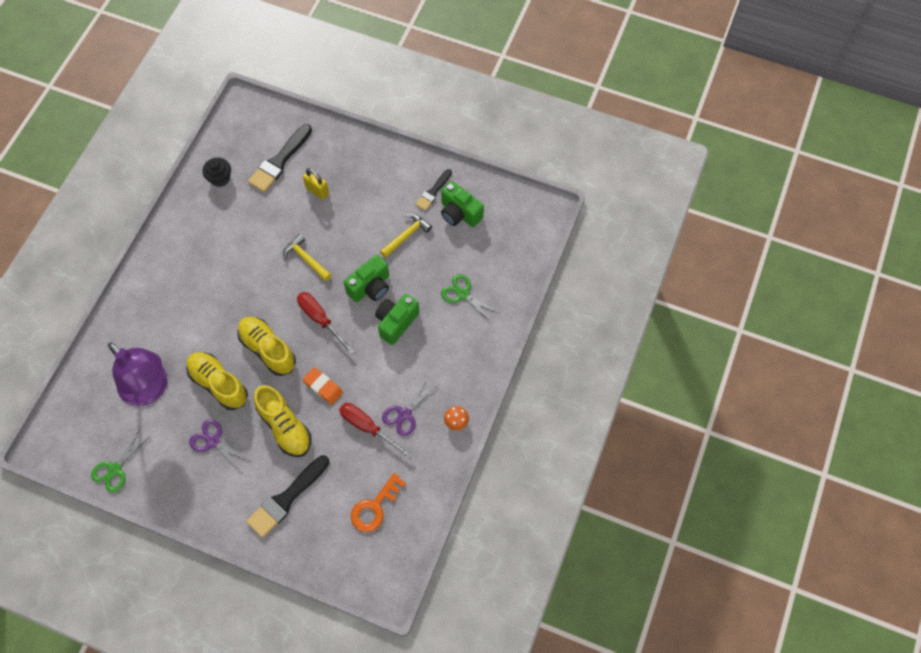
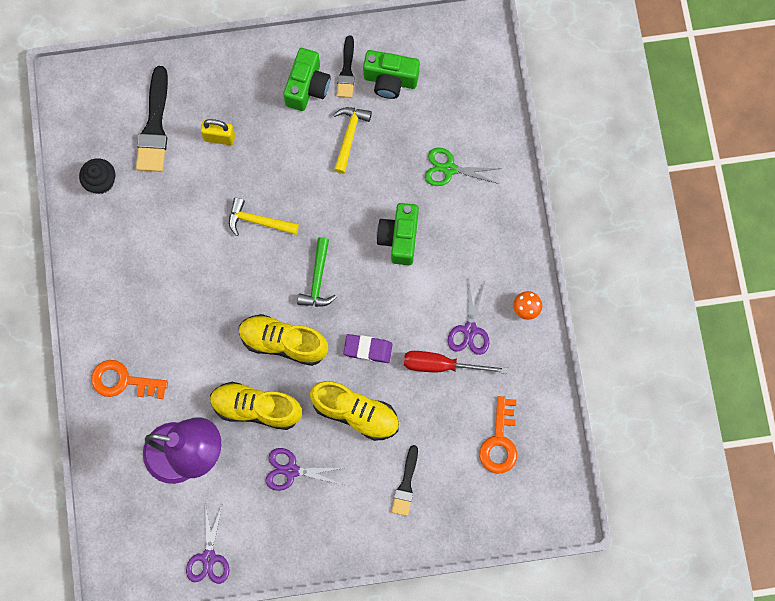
camera: 30 degrees left, 10 degrees up
(115, 470) = (209, 558): green scissors -> purple scissors
(143, 315) = (123, 381): none -> orange key
(286, 499) = (406, 484): black brush -> black brush, size x0.60
(320, 319) = (317, 279): red screwdriver -> green hammer
(323, 387) = (368, 349): orange eraser -> purple eraser
(370, 287) = (347, 214): green camera -> green camera (307, 87)

